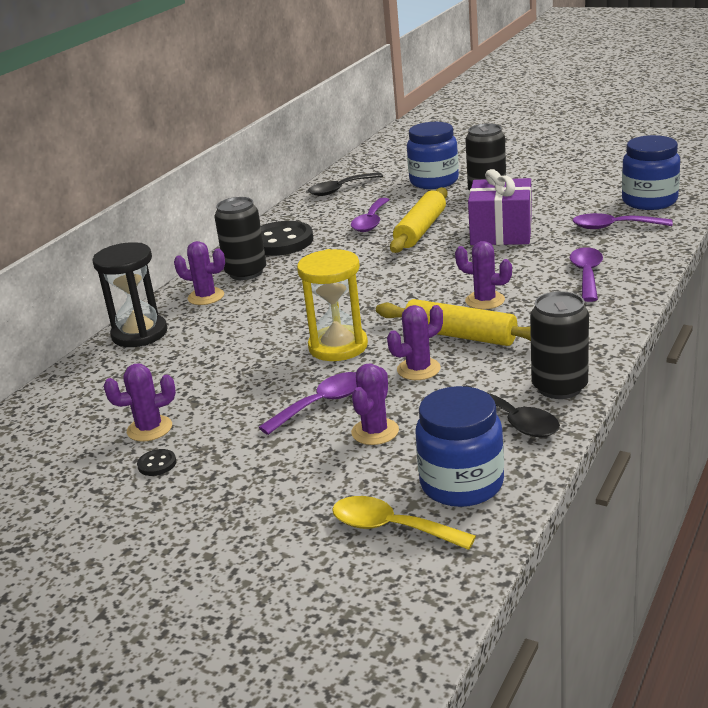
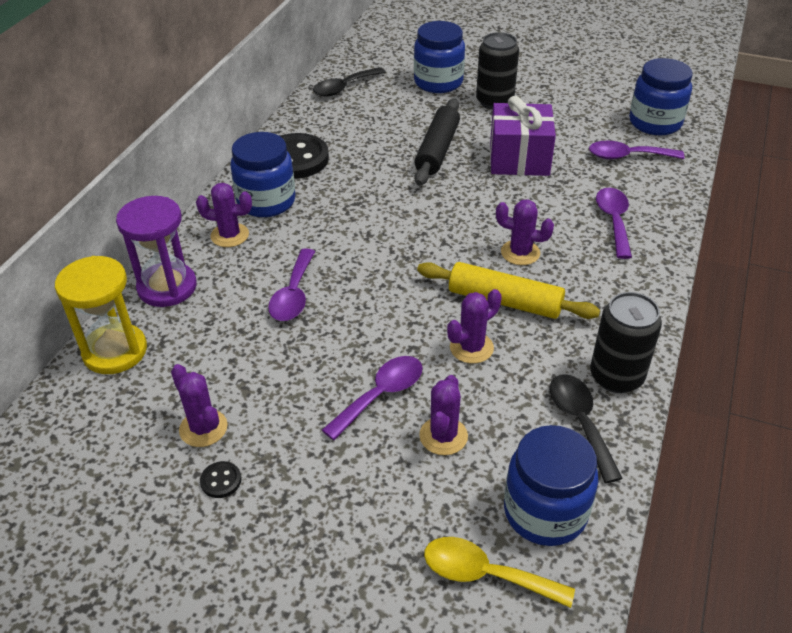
camera: 10 degrees left, 15 degrees up
(139, 334) = (167, 287): black hourglass -> purple hourglass
(149, 429) = (203, 428): purple cactus -> purple cactus turned 75 degrees clockwise
(246, 272) = (266, 202): black can -> blue jar
(338, 346) = (383, 313): yellow hourglass -> yellow hourglass (115, 351)
(371, 222) = (384, 135): purple spoon -> purple spoon (293, 295)
(420, 230) = (437, 150): yellow rolling pin -> black rolling pin
(514, 420) = (580, 422): black spoon -> black spoon turned 150 degrees counterclockwise

